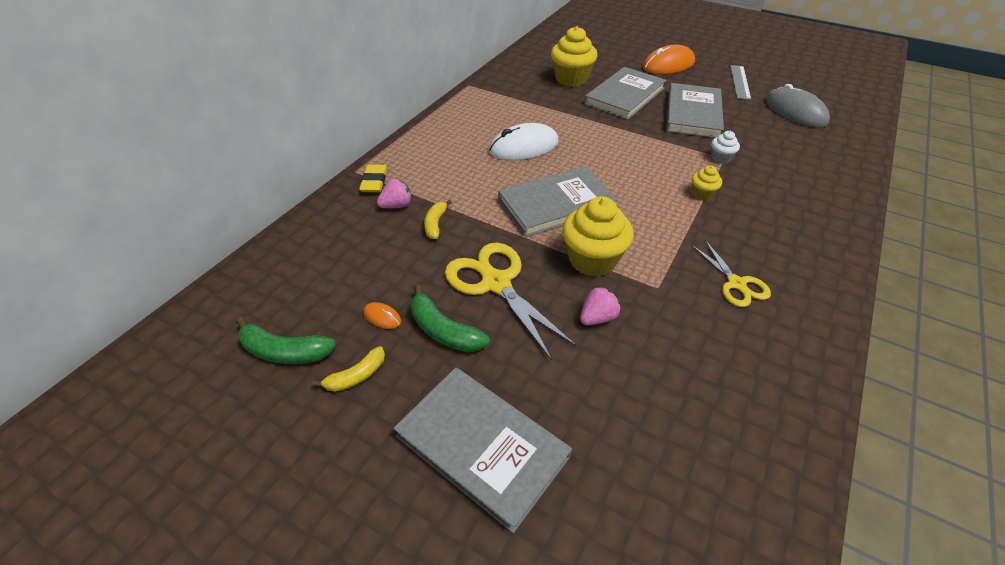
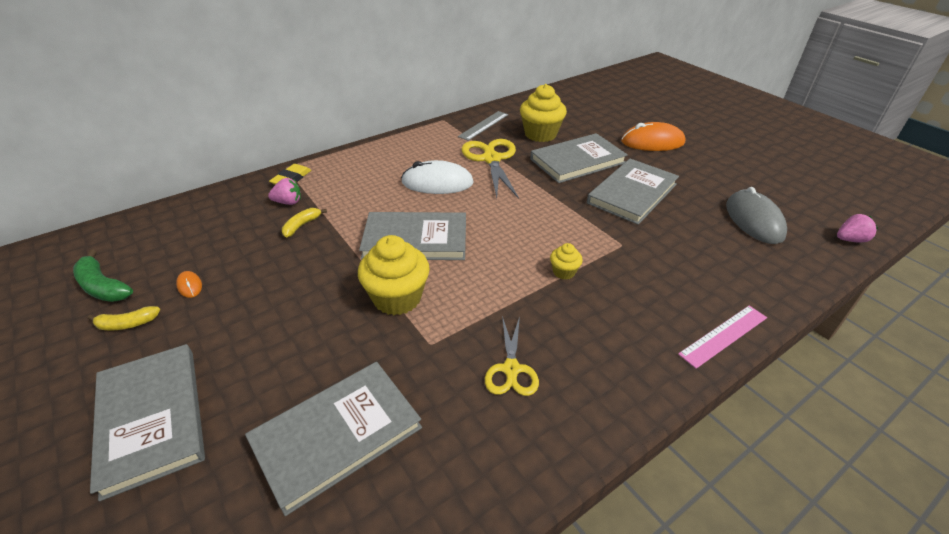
camera: 25 degrees right, 5 degrees down
(444, 330) = (220, 313): green banana -> none
(496, 283) = (298, 290): yellow scissors -> yellow scissors (491, 159)
(597, 318) = (349, 350): pink strawberry -> pink strawberry (850, 240)
(657, 388) = (337, 435): none -> grey book
(720, 158) = (619, 243): white cupcake -> none
(740, 82) = (717, 175): grey ruler -> grey ruler (484, 125)
(850, 206) = (723, 335): none -> pink ruler

